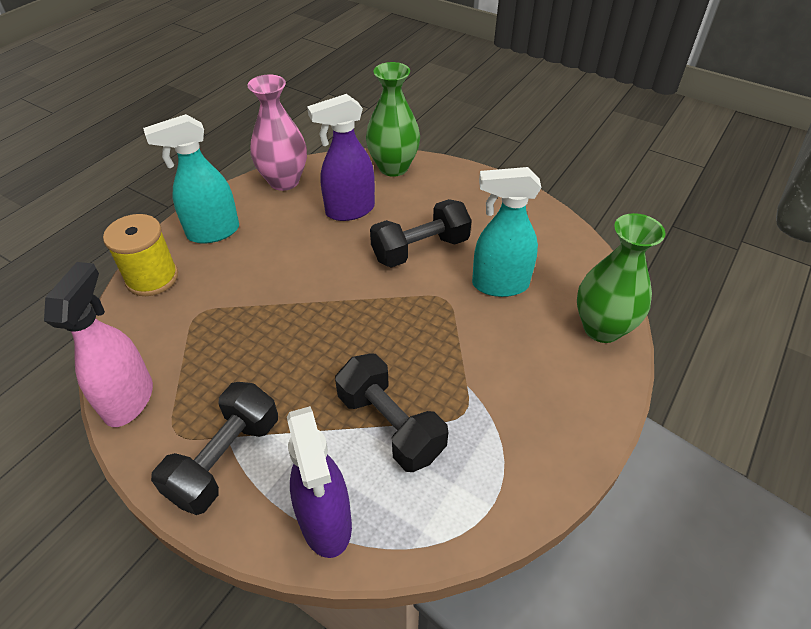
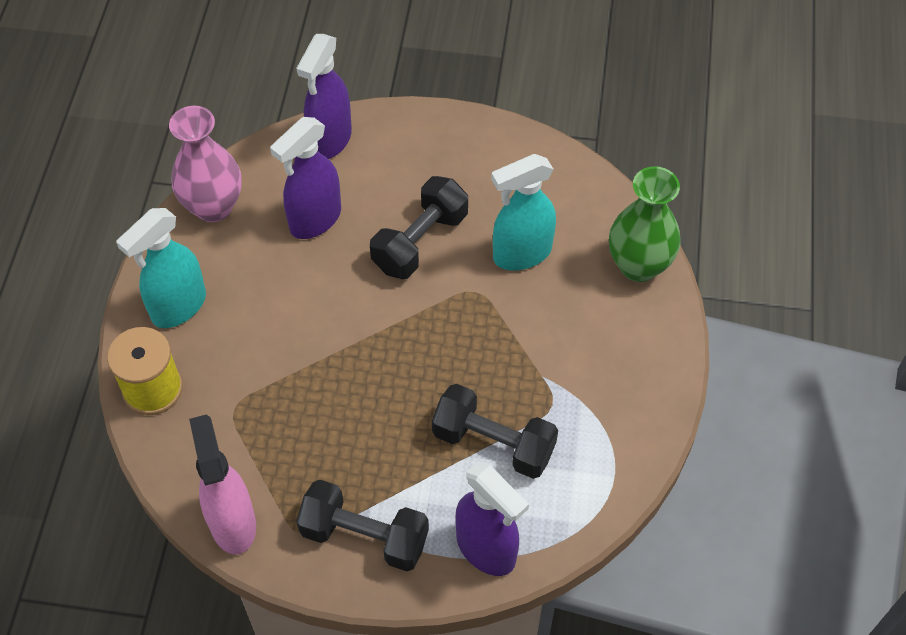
camera: 25 degrees left, 10 degrees up
(225, 459) = (364, 536): black dumbbell -> black dumbbell turned 75 degrees counterclockwise
(393, 167) = (330, 140): green vase -> purple spray bottle

